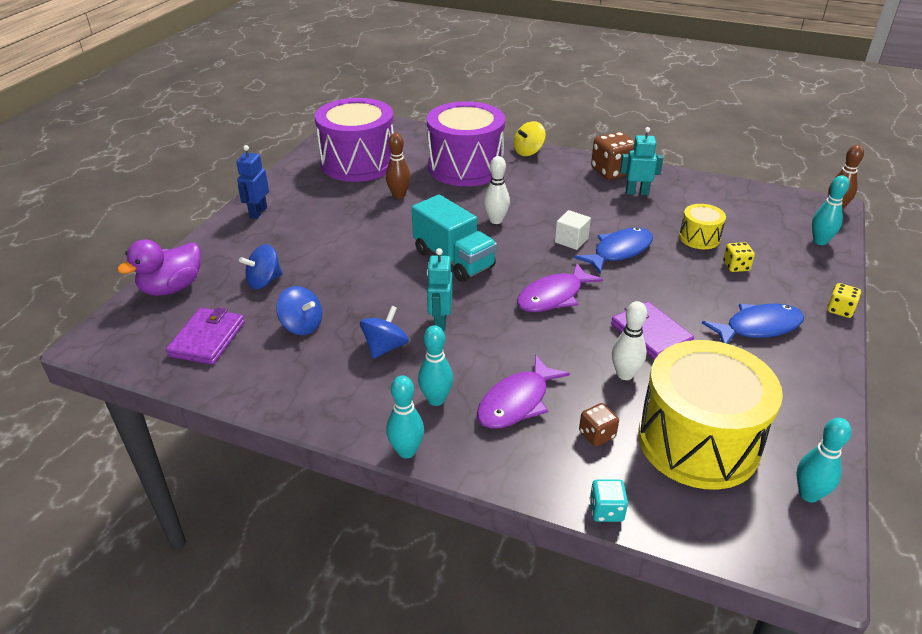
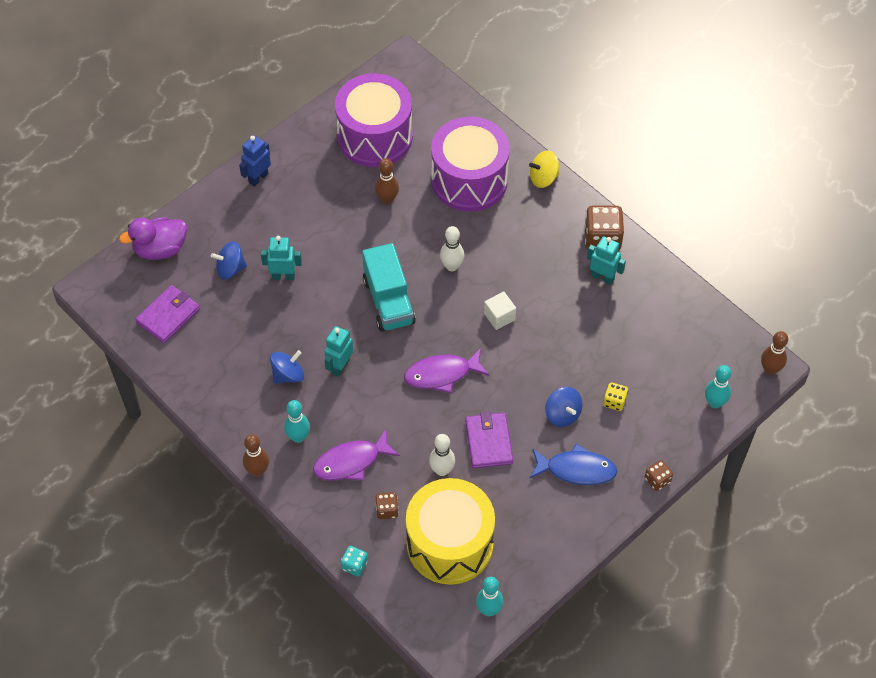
camera: 25 degrees right, 20 degrees up
(302, 325) = (239, 329): blue spinning top -> blue spinning top (562, 414)
(328, 271) = (283, 276): none -> turquoise robot
(406, 451) = (257, 470): turquoise bowling pin -> brown bowling pin
(619, 251) = (530, 345): blue fish -> none
(699, 238) = (611, 357): yellow drum -> none
(840, 310) = (657, 480): yellow dice -> brown dice

